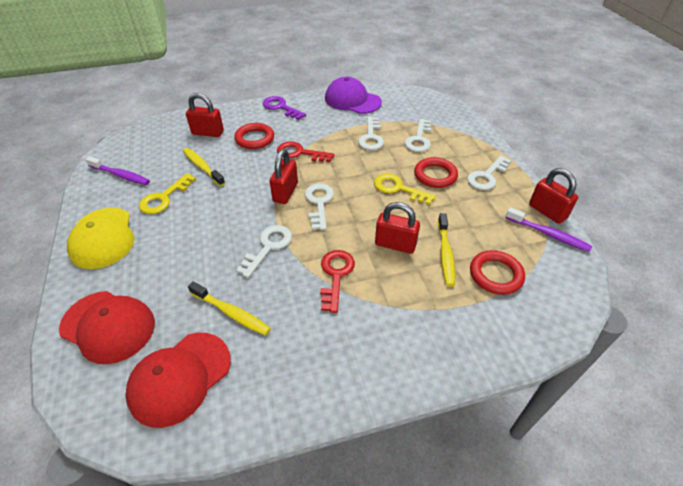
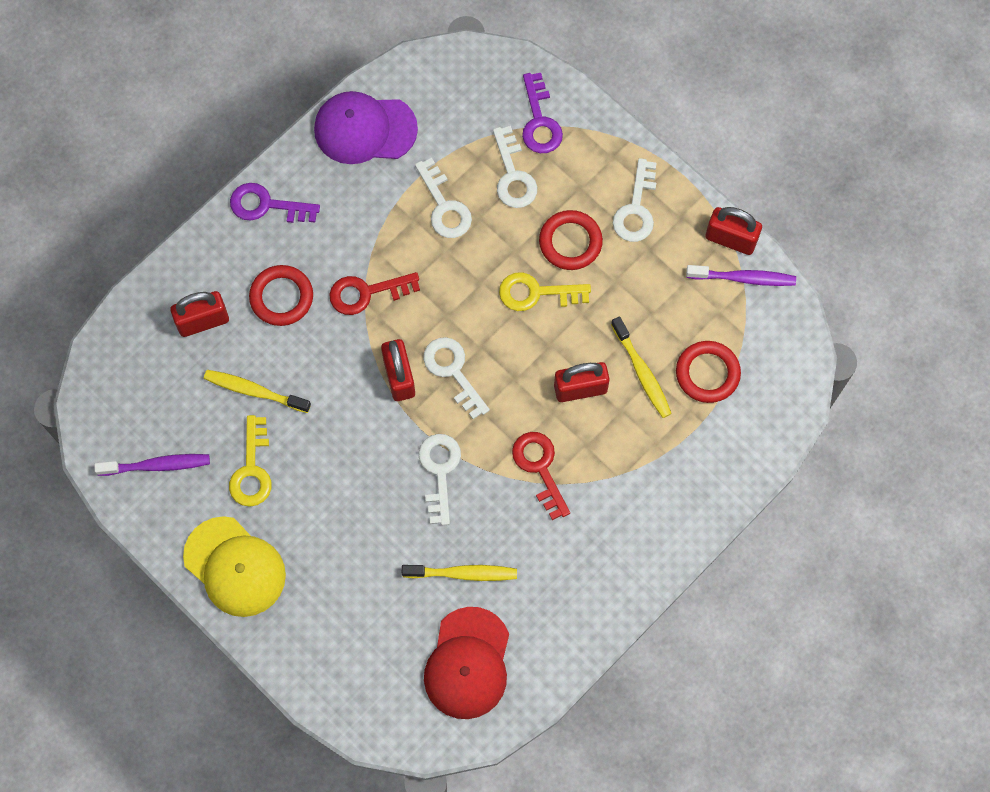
camera: 30 degrees left, 25 degrees up
(108, 326) = (350, 658): red cap -> none
(448, 126) = (539, 121): none -> purple key

